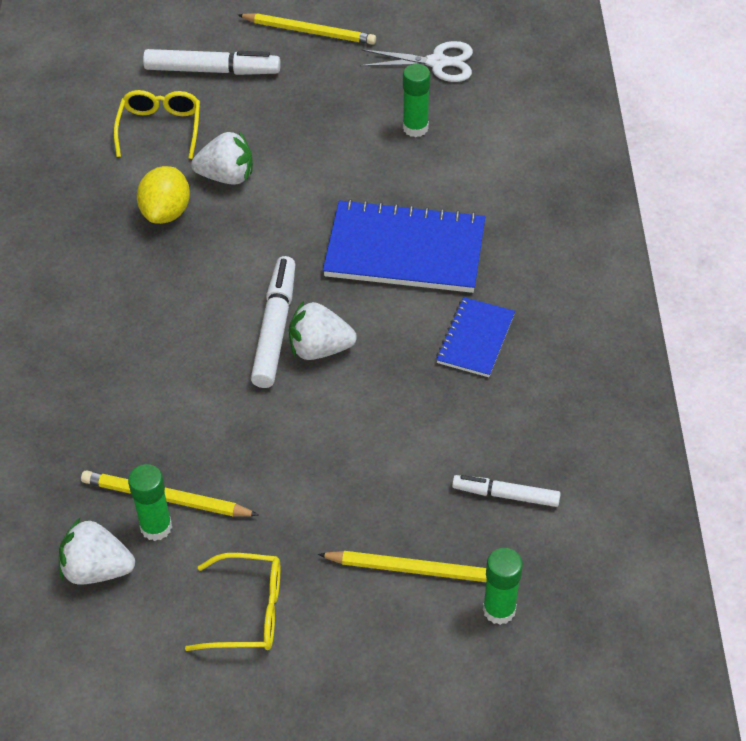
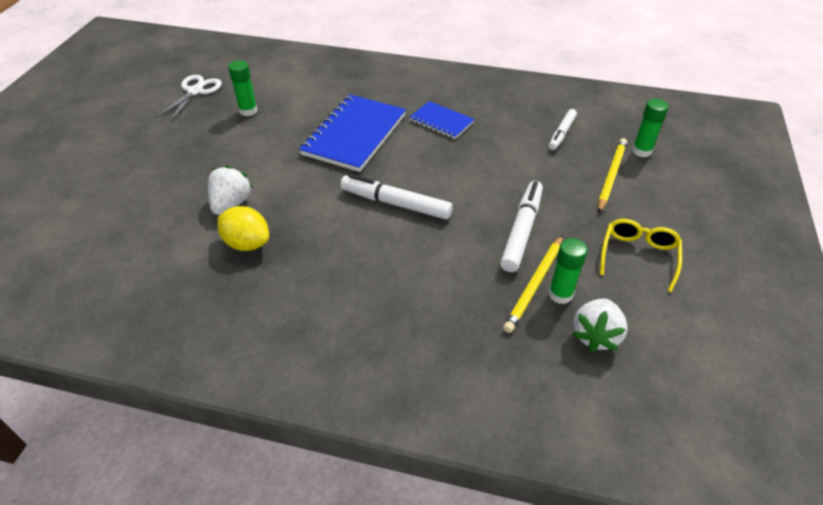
camera: 75 degrees left, 5 degrees down
(160, 128) = (149, 233): yellow glasses -> none
(212, 70) = (108, 194): white marker -> white marker (521, 231)
(309, 31) = (112, 139): yellow pencil -> none
(319, 349) = (423, 186): white strawberry -> none

